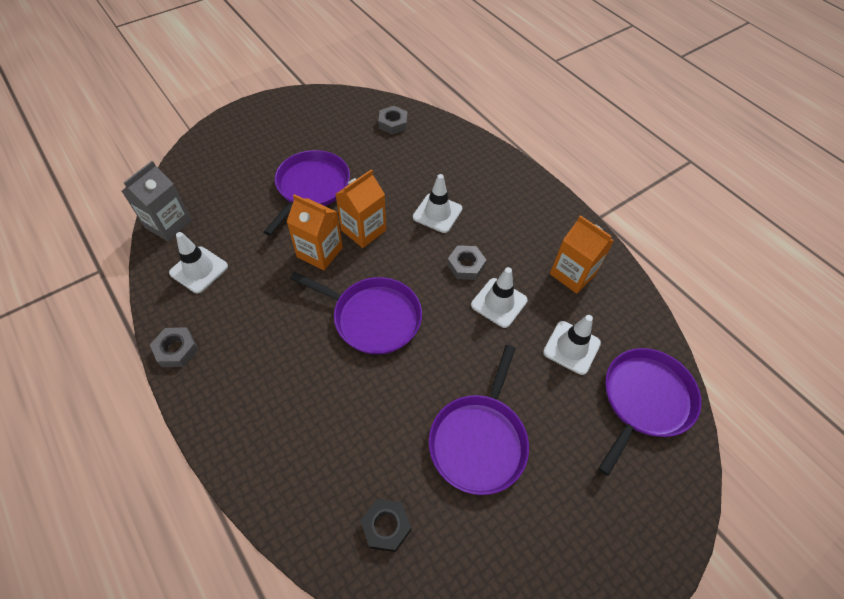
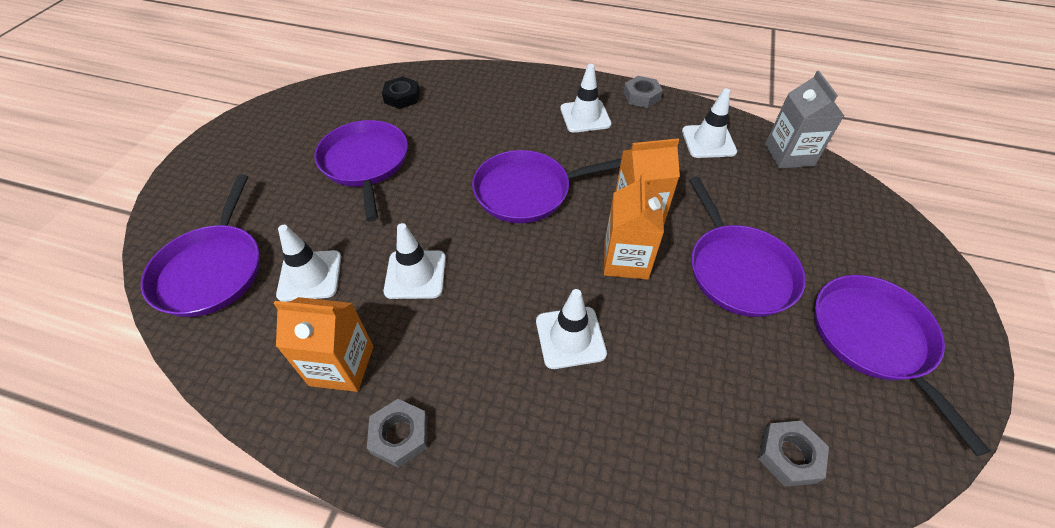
camera: 145 degrees right, 5 degrees down
(250, 361) = (585, 116): none -> white traffic cone
(297, 128) = (874, 339): none -> purple pan
(466, 265) = (481, 292): grey nut -> grey nut (400, 435)

